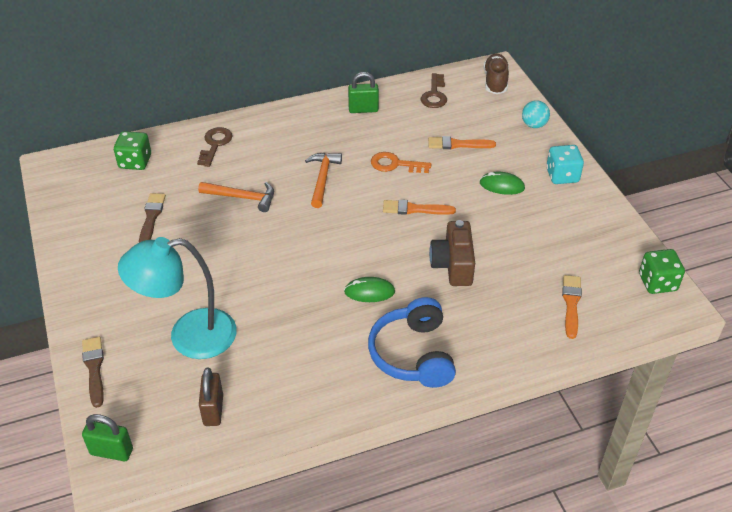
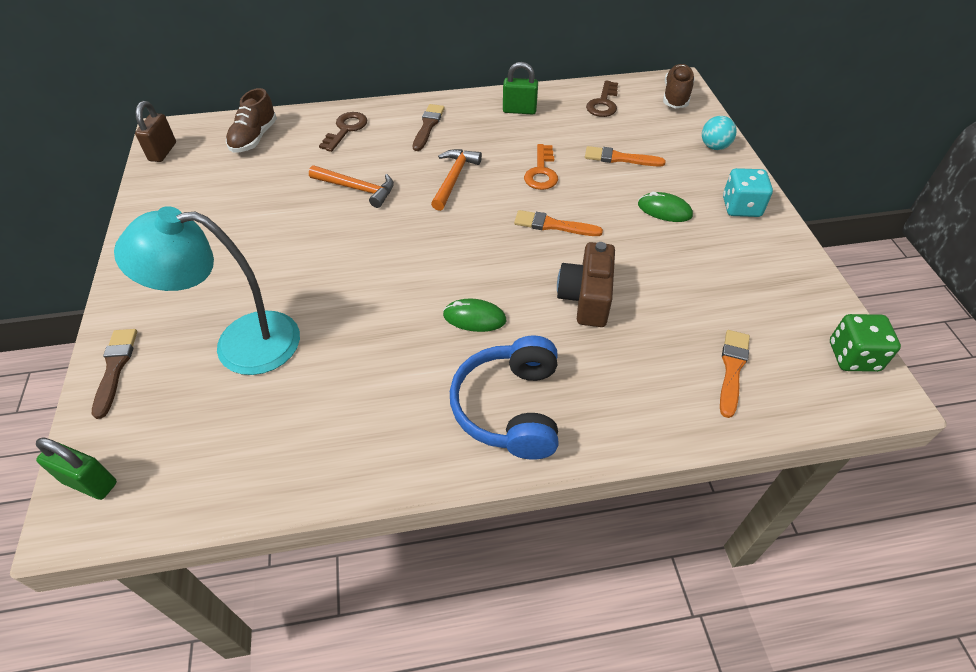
camera: 10 degrees right, 5 degrees up
(135, 162) = (254, 138): green dice -> brown shoe
(151, 217) = (249, 199): brown brush -> brown brush (428, 126)
(213, 410) = (235, 445): brown padlock -> brown padlock (163, 152)
(395, 164) = (541, 172): orange key -> orange key turned 105 degrees counterclockwise

